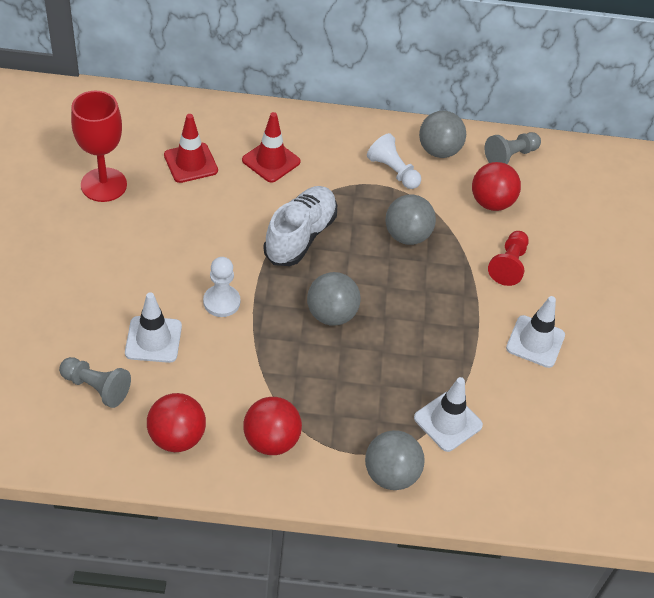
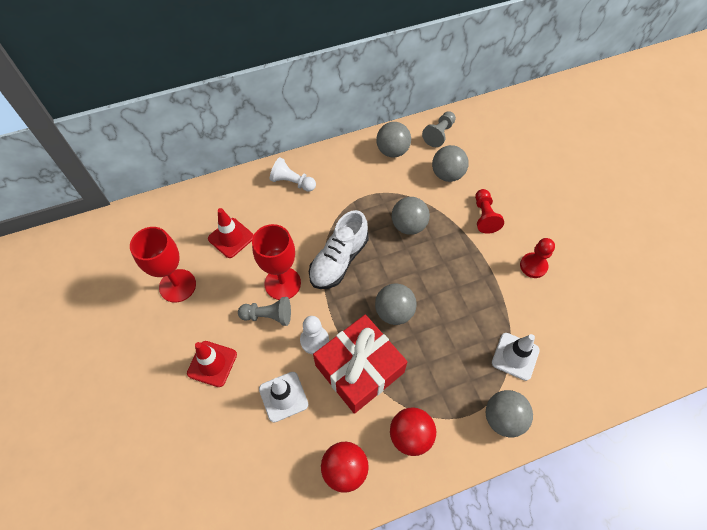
camera: 20 degrees left, 10 degrees up
(96, 387) = (264, 459): grey pawn -> grey pawn (268, 316)
(221, 231) = (282, 283): none -> red goblet
(255, 351) = (359, 368): none -> red gift
(271, 161) = (286, 210): red traffic cone -> red traffic cone (212, 363)
(300, 236) = (339, 260): white shoe -> white shoe turned 150 degrees counterclockwise
(393, 171) = (372, 180): white pawn -> white pawn (292, 182)
(491, 202) = (447, 174): red ball -> grey ball
(535, 342) = (533, 266): white traffic cone -> red pawn

